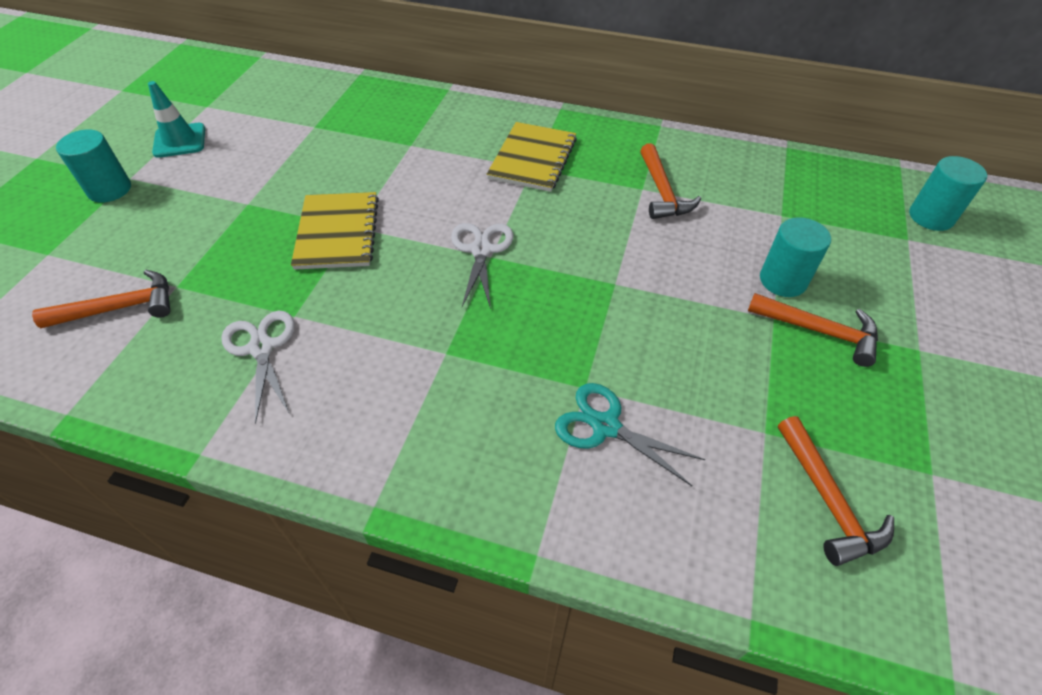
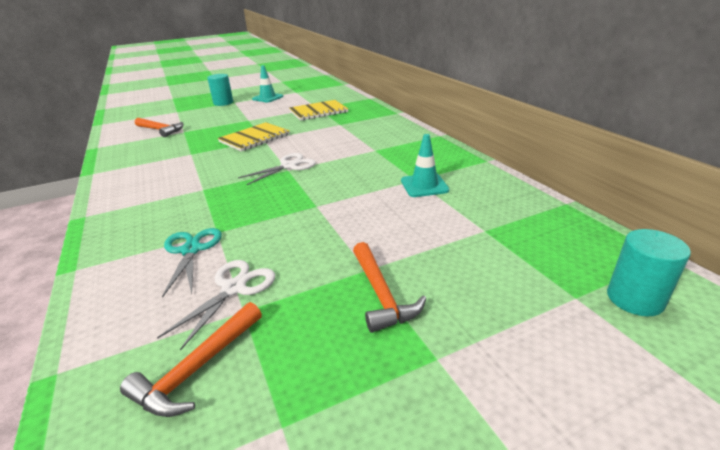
camera: 50 degrees right, 20 degrees down
(261, 348) = (164, 157): white scissors -> white scissors (233, 288)
(533, 159) = (382, 147): yellow notebook -> yellow notebook (318, 112)
(662, 192) = (424, 185): orange hammer -> turquoise traffic cone
(783, 280) = (413, 258): turquoise cylinder -> none

